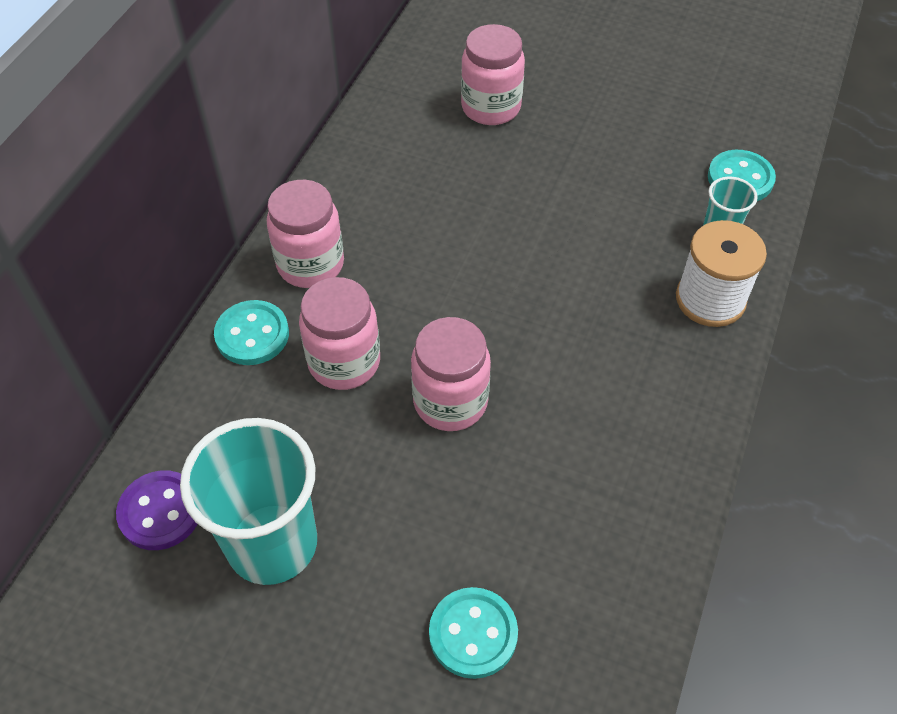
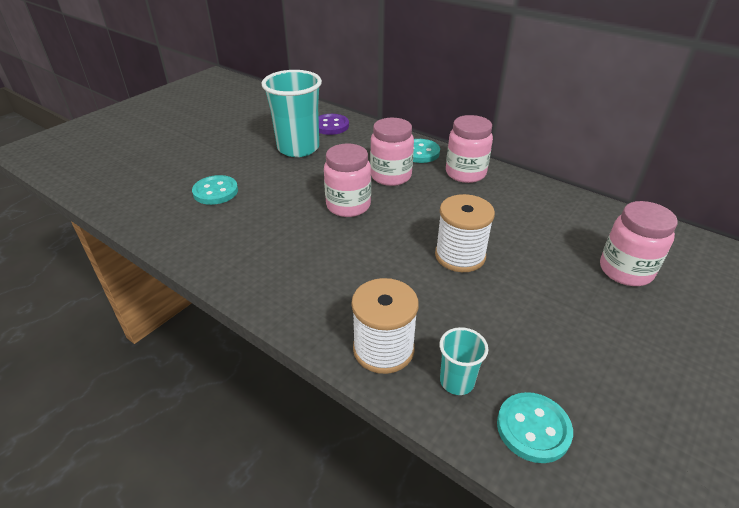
camera: 105 degrees right, 15 degrees down
(522, 251) = (460, 256): none -> white spool

